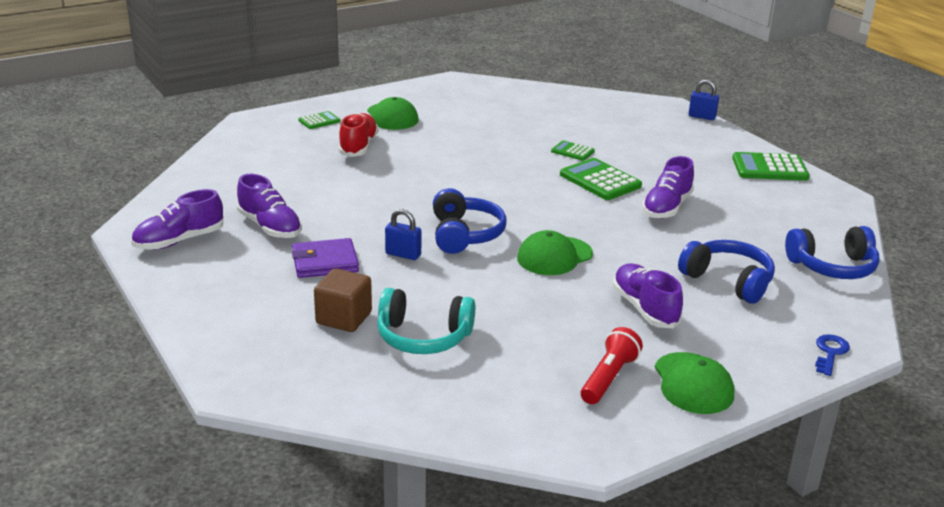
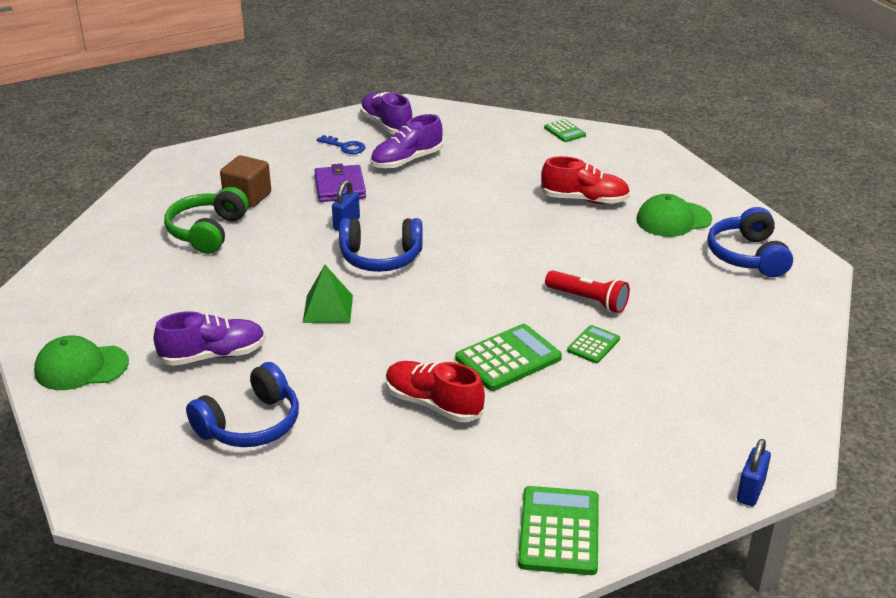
camera: 95 degrees right, 5 degrees up
(319, 121) = (649, 176): green calculator -> green calculator (564, 131)
(423, 337) = (207, 232): turquoise headphones -> green headphones
(554, 256) = (328, 309): green cap -> green pyramid
(609, 378) = (111, 320): red flashlight -> red flashlight (588, 301)
(667, 207) = (433, 404): purple shoe -> red shoe
(830, 353) = (88, 472): blue key -> blue key (345, 146)
(832, 267) = (261, 524): blue headphones -> blue headphones (747, 256)

